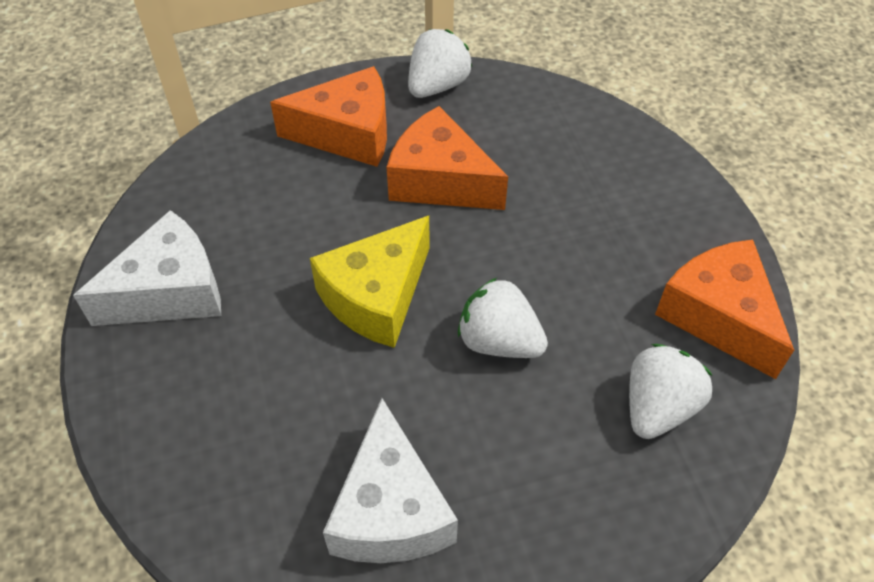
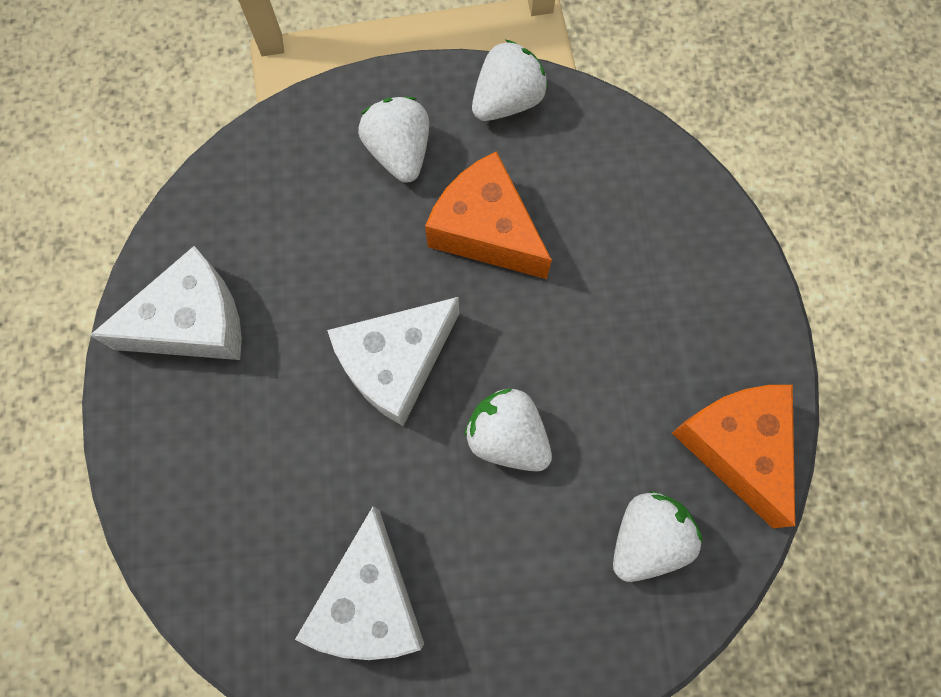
camera: 10 degrees right, 20 degrees up
(348, 134) = (399, 152): orange cheese -> white strawberry
(376, 296) = (395, 363): yellow cheese -> white cheese

